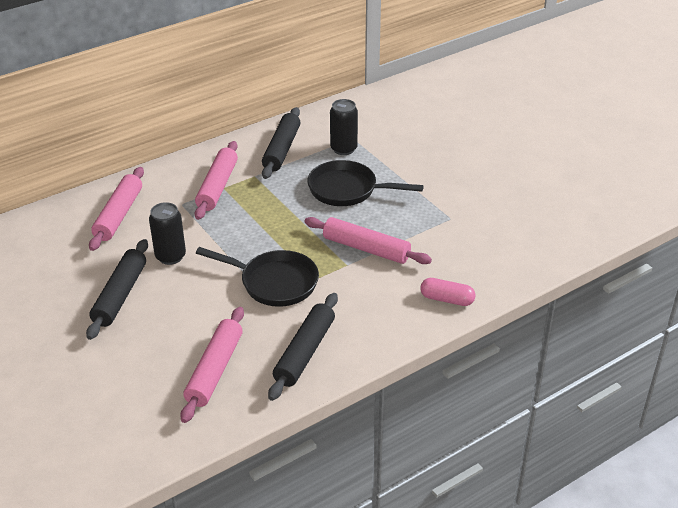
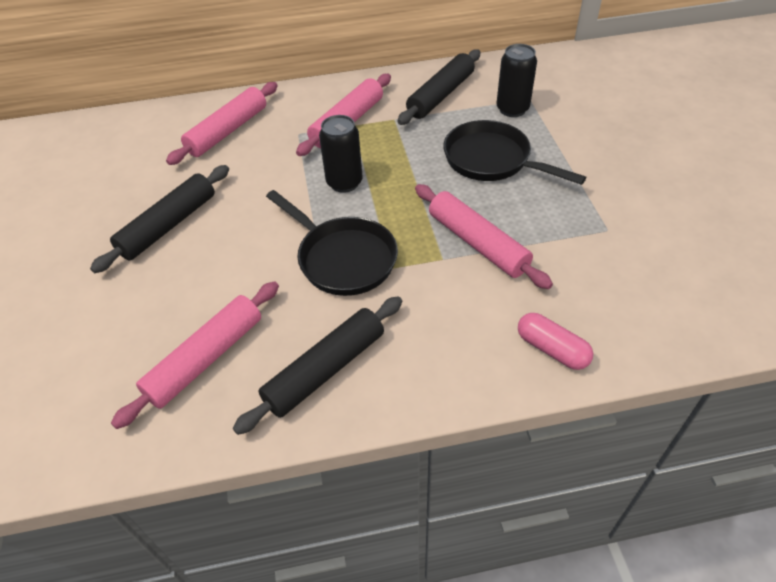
camera: 25 degrees right, 10 degrees up
(170, 256) = (249, 193): black can -> black can (344, 182)

